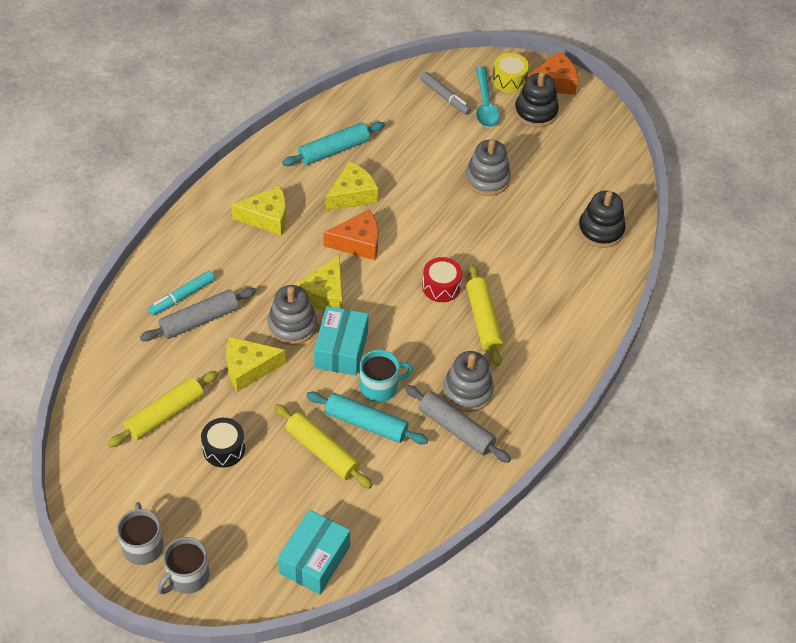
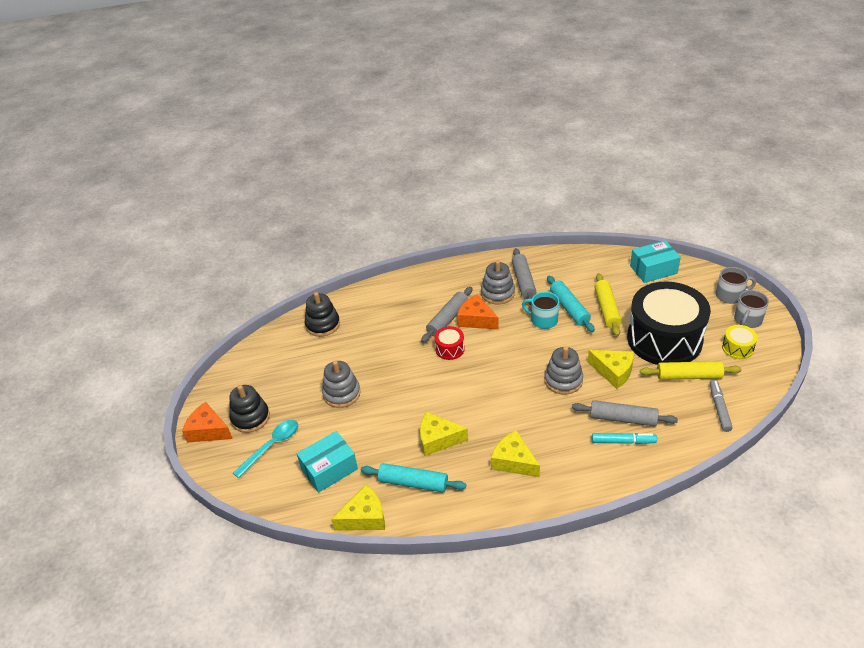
camera: 130 degrees left, 10 degrees down
(224, 449) = (664, 339): black drum -> black drum, size x2.48
(325, 294) = (524, 386): yellow cheese -> yellow cheese (364, 517)
(341, 350) = (546, 350): turquoise box -> turquoise box (329, 469)
(358, 243) = (470, 405): orange cheese -> orange cheese (476, 319)
(445, 97) = (288, 471): grey marker -> grey marker (719, 408)
(483, 320) = (448, 319): yellow rolling pin -> grey rolling pin
(509, 80) = (231, 453): yellow drum -> yellow drum (737, 348)

